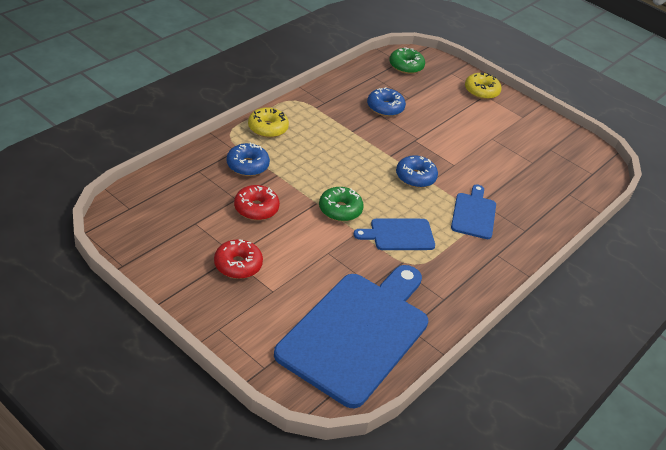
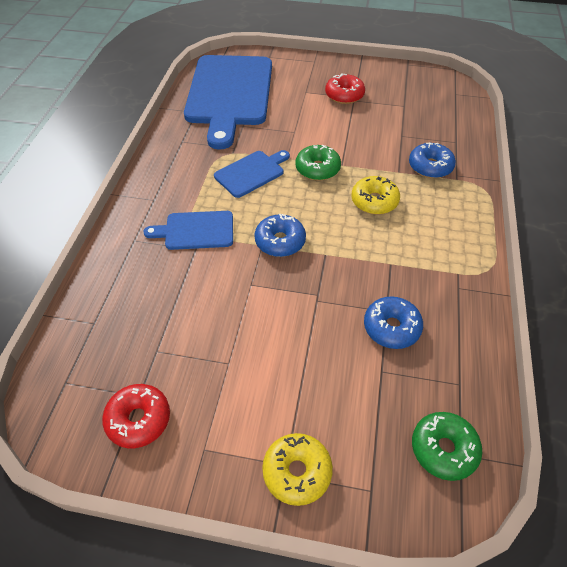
camera: 155 degrees right, 10 degrees up
(256, 208) = (379, 136): red donut -> red donut (139, 419)
(267, 128) = (464, 214): yellow donut -> yellow donut (374, 201)
(474, 214) = (195, 230): blue cutting board -> blue cutting board turned 105 degrees clockwise

